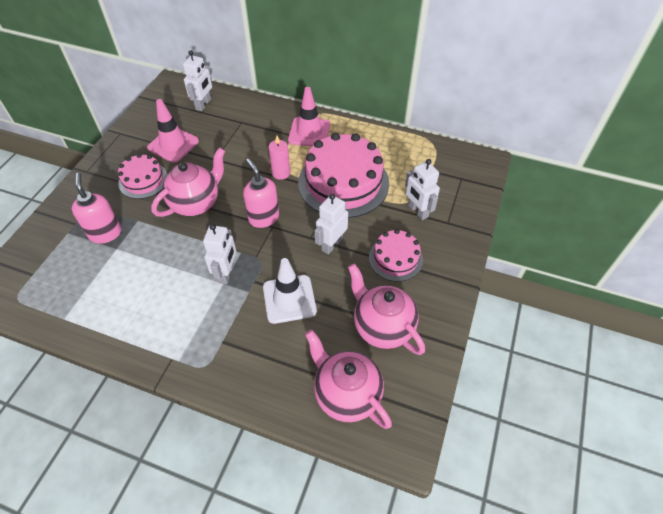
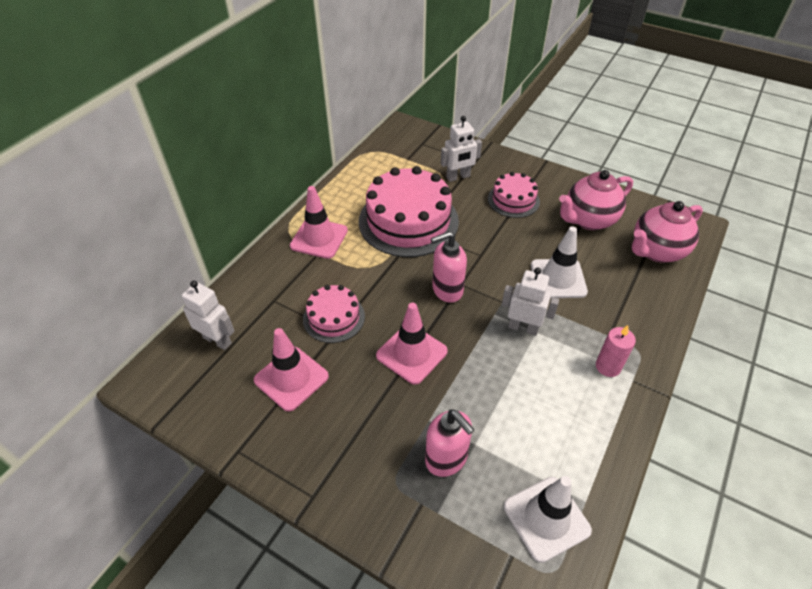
camera: 80 degrees left, 5 degrees down
(54, 294) = (546, 518): none -> white traffic cone
(105, 233) = (446, 459): pink soap dispenser -> pink soap dispenser turned 120 degrees counterclockwise
(143, 180) = (354, 415): pink cake -> pink cake (334, 317)
(196, 203) = (411, 353): pink teapot -> pink traffic cone
(281, 173) = (380, 269): pink candle -> pink candle (608, 366)
(331, 244) = (492, 240): white robot -> none

